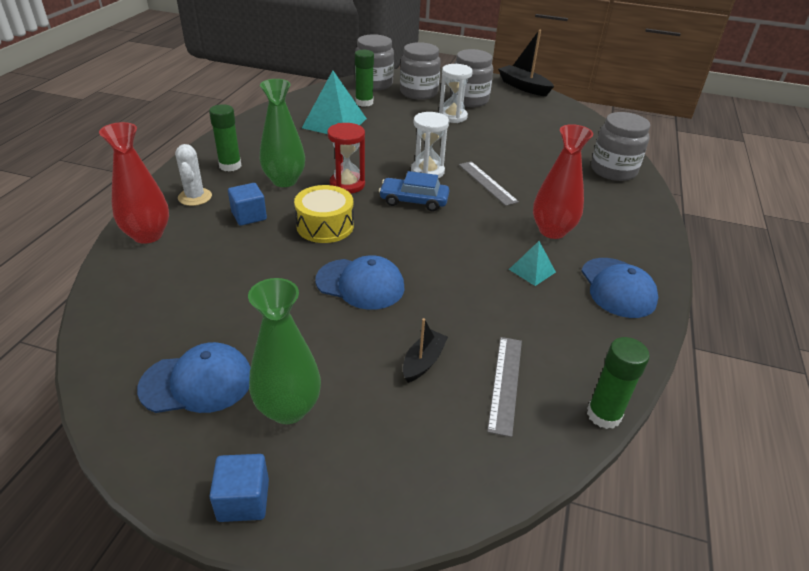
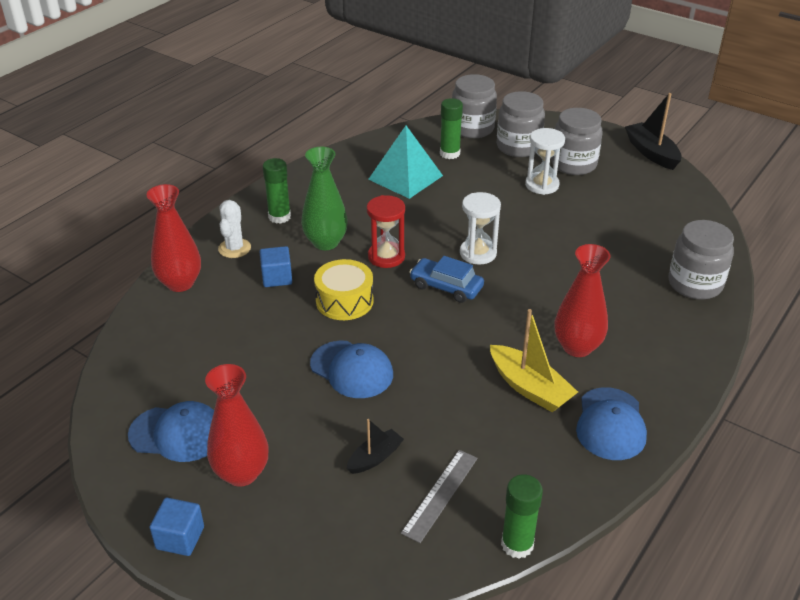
camera: 20 degrees right, 0 degrees up
(288, 409) = (241, 473): green vase -> red vase
(487, 183) = (536, 277): grey ruler -> none
(532, 270) = (529, 388): turquoise pyramid -> yellow boat

